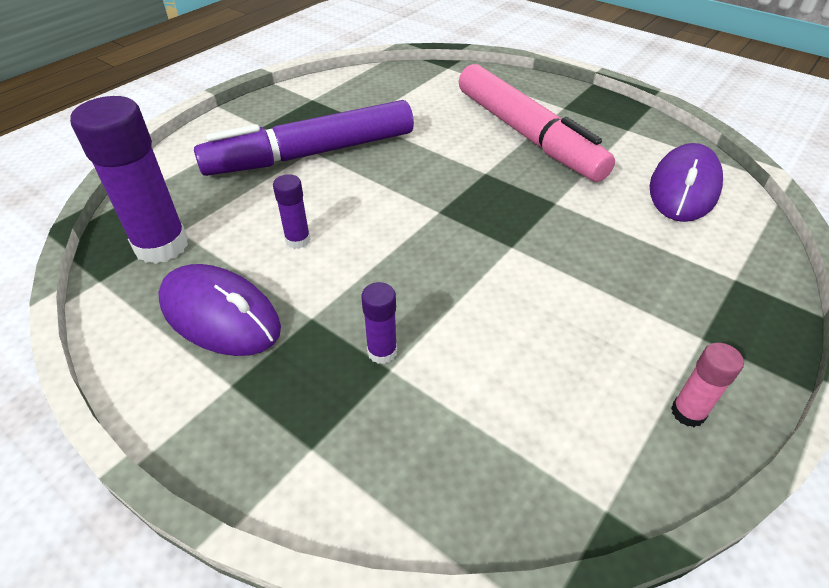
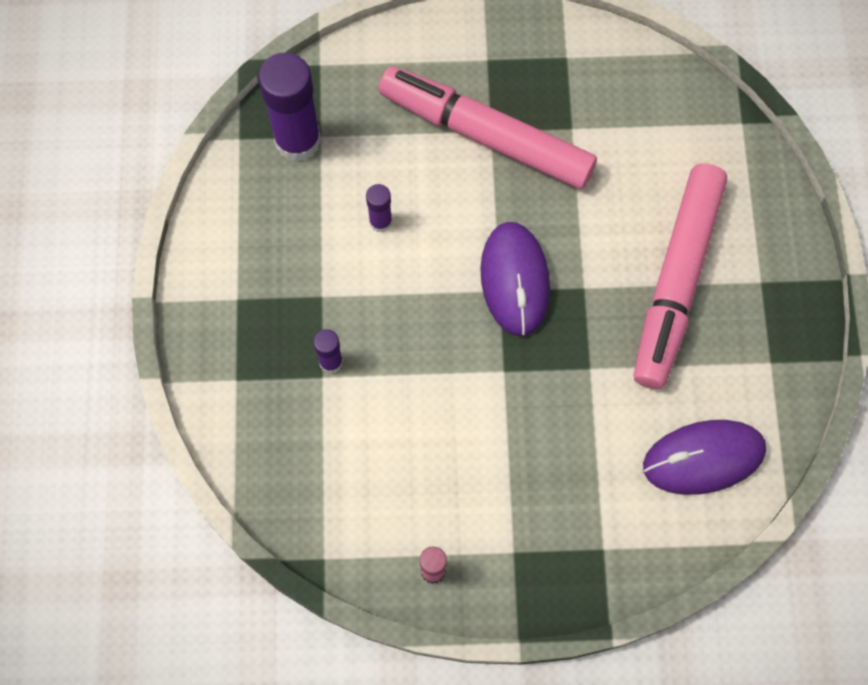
camera: 50 degrees right, 25 degrees up
(220, 315) = (276, 241): purple mouse -> purple mouse (515, 280)
(312, 154) = (486, 135): purple marker -> pink marker

